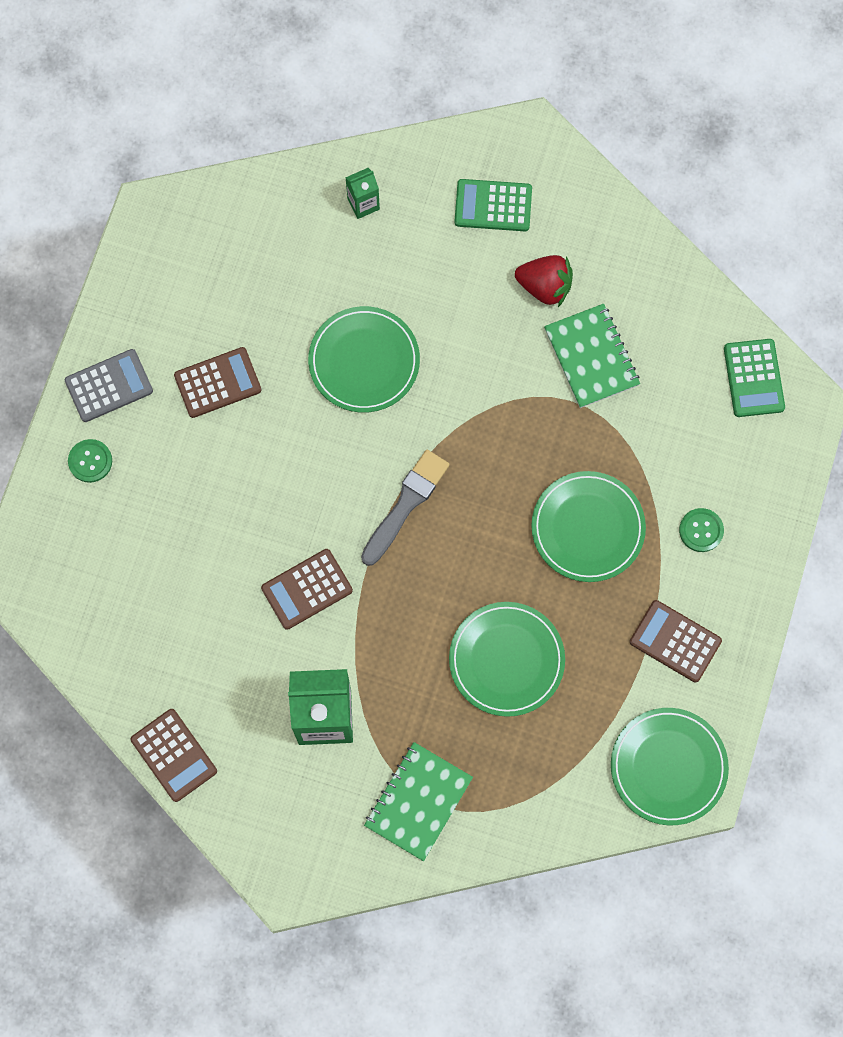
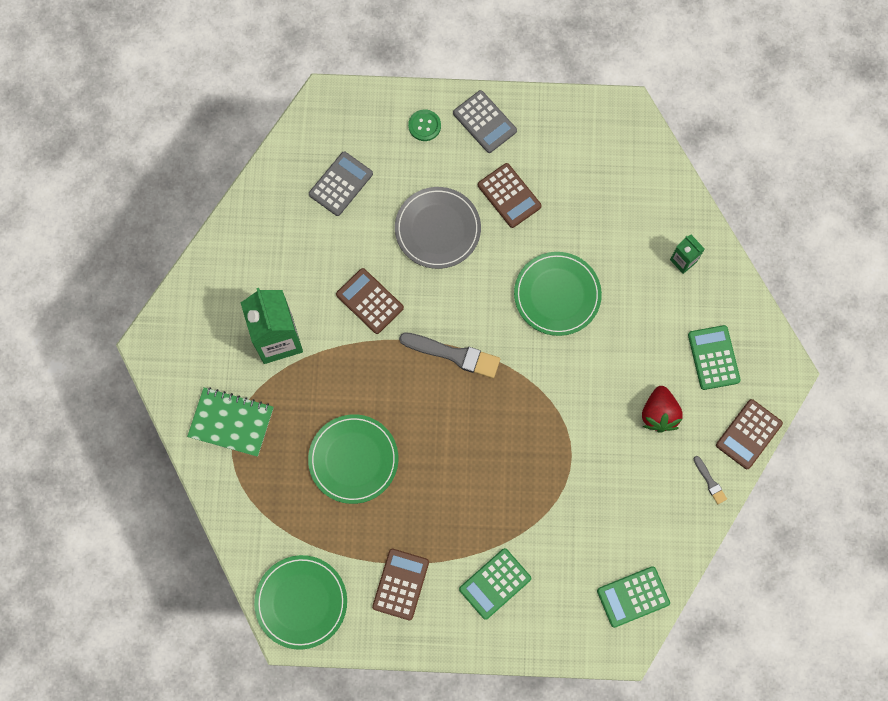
camera: 75 degrees right, 0 degrees up
(137, 586) = (341, 184): none -> grey calculator
(174, 755) = (225, 243): brown calculator -> brown calculator (748, 434)
(236, 481) = (437, 229): none -> grey plate
(587, 528) = (473, 495): green plate -> none
(591, 357) = (612, 464): green notebook -> none
(640, 254) = (710, 481): none -> grey brush
(701, 530) = (495, 583): green button -> green calculator

